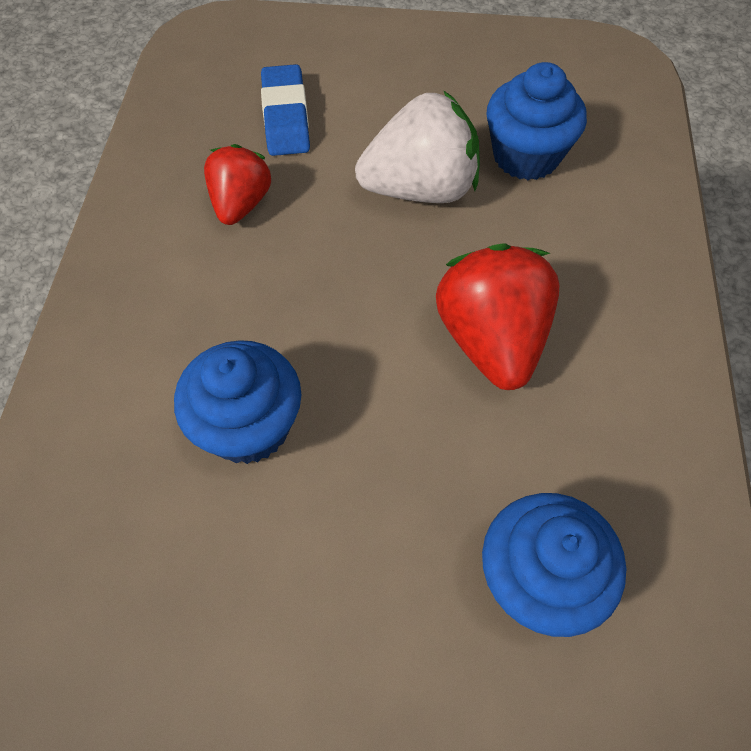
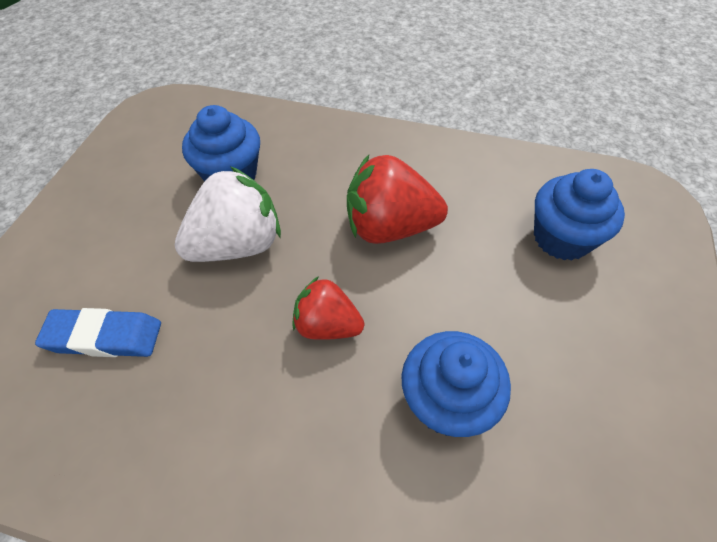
camera: 80 degrees left, 5 degrees down
(241, 204) = (202, 388): red strawberry -> red strawberry (327, 325)
(420, 188) = (238, 244): white strawberry -> white strawberry turned 60 degrees clockwise

